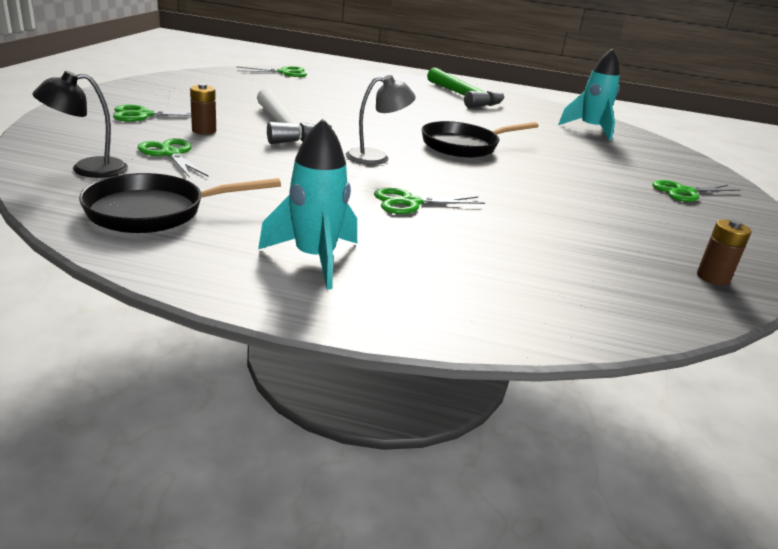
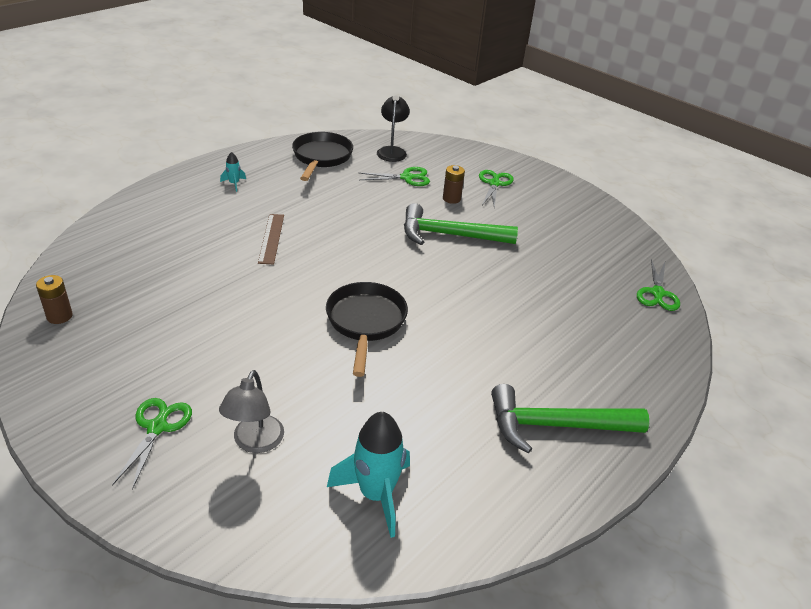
camera: 120 degrees right, 10 degrees up
(285, 128) = (449, 235): white hammer -> green hammer
(315, 259) = (234, 184): turquoise rocket -> turquoise rocket, size x0.46
(376, 157) = (361, 256): grey lamp -> grey lamp (255, 442)
(410, 203) = (271, 238): green scissors -> brown ruler

